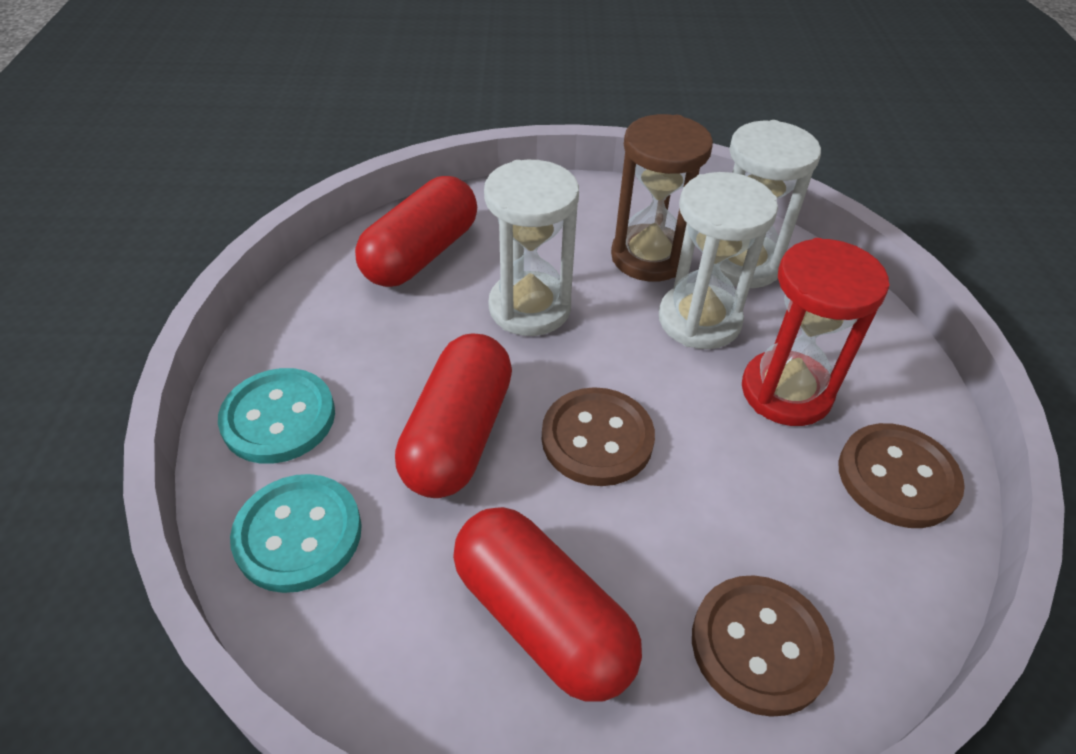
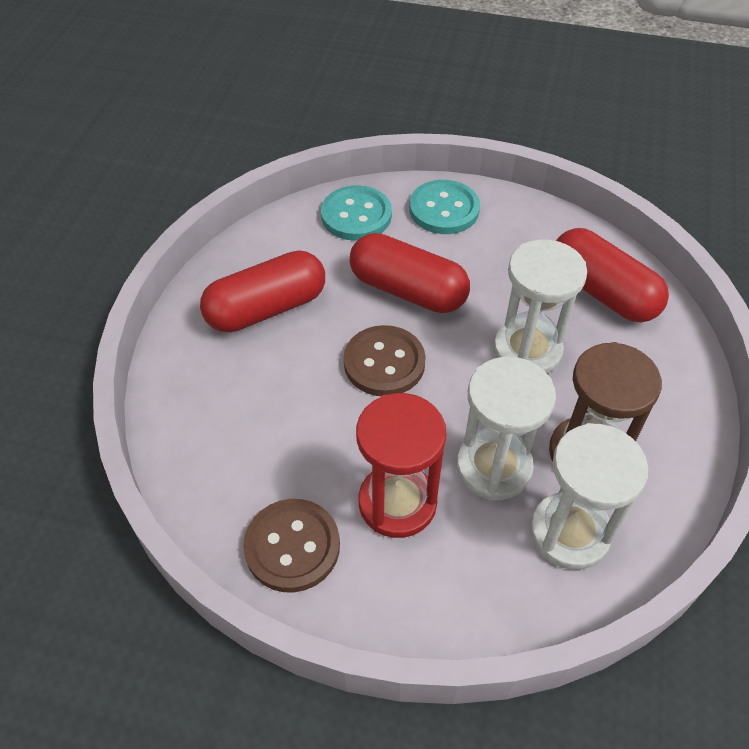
camera: 105 degrees right, 5 degrees up
(759, 645) = (208, 405): brown button -> none

